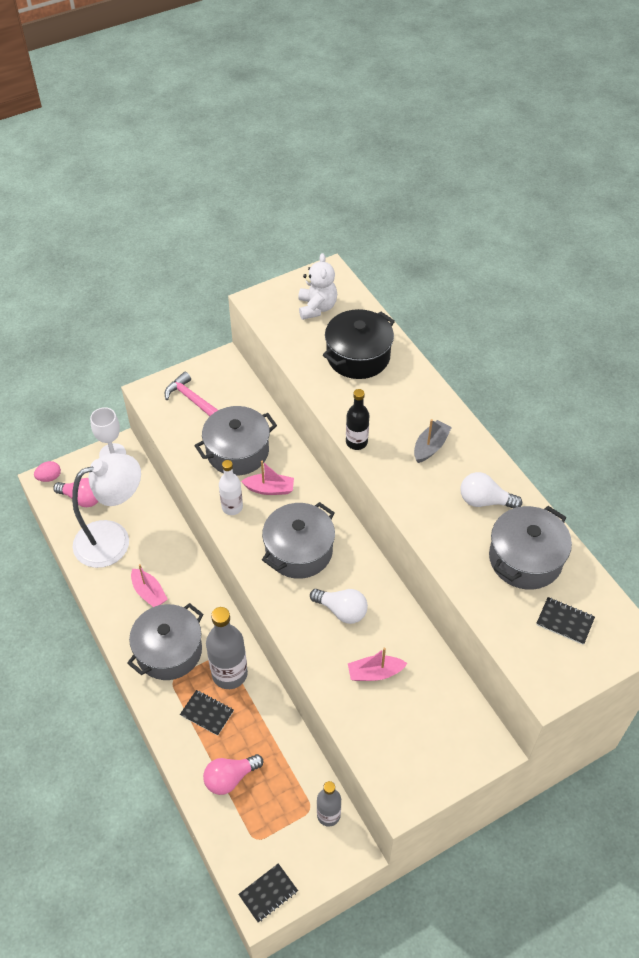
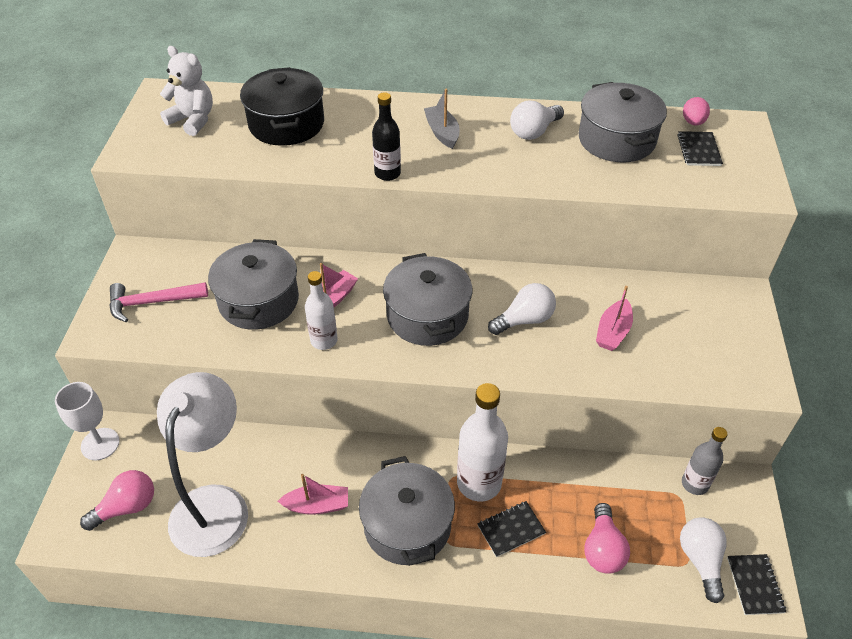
camera: 55 degrees left, 5 degrees down
(49, 477) = (59, 527): pink egg -> pink egg (693, 122)
(229, 674) = (479, 483): grey bottle -> white bottle
(264, 847) = (700, 560): none -> white light bulb
(565, 621) = (699, 150): black notebook -> black notebook turned 60 degrees counterclockwise

